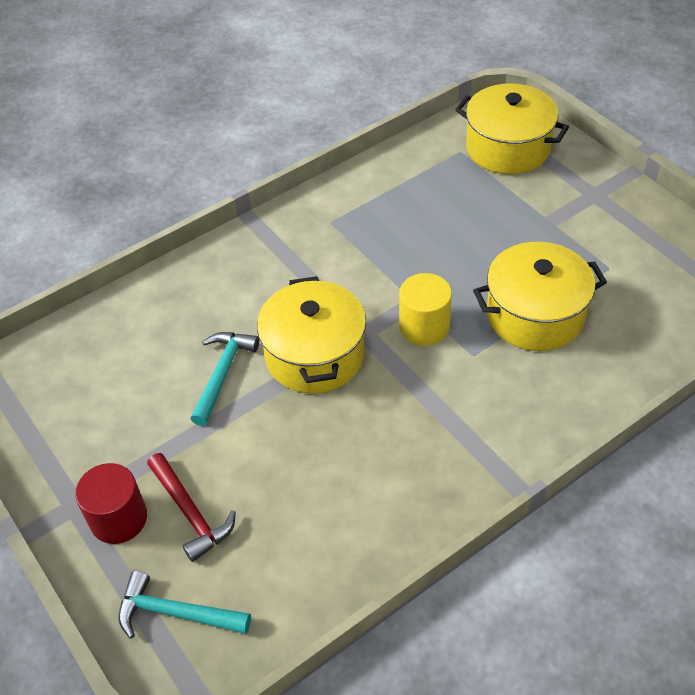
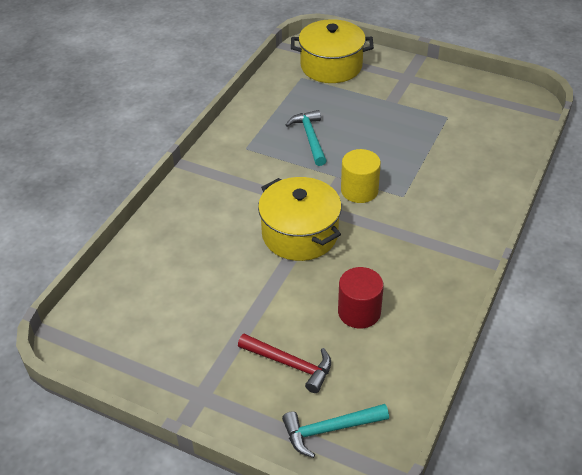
camera: 30 degrees left, 5 degrees down
(118, 518) = (241, 390): red cylinder -> red cylinder (359, 312)
(222, 373) = (244, 269): turquoise hammer -> turquoise hammer (310, 137)
(535, 315) = (423, 159): yellow pot -> none

